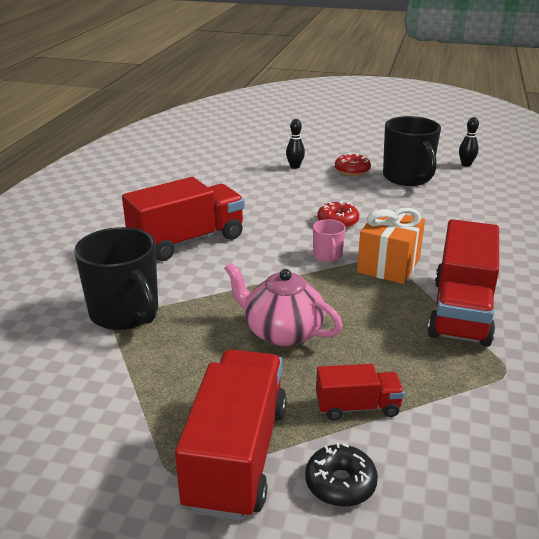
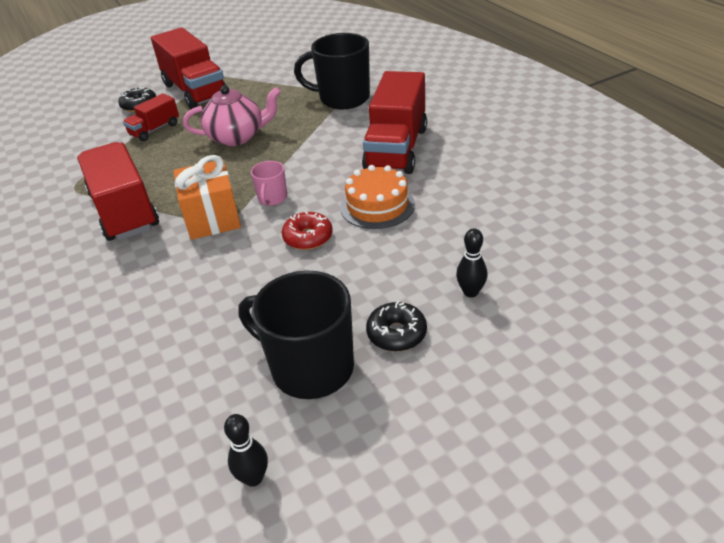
camera: 140 degrees right, 10 degrees up
(269, 216) = (377, 205): none -> orange cake
(327, 256) = (272, 198): pink mug -> pink mug turned 120 degrees counterclockwise
(352, 170) = (396, 333): red donut -> black donut

